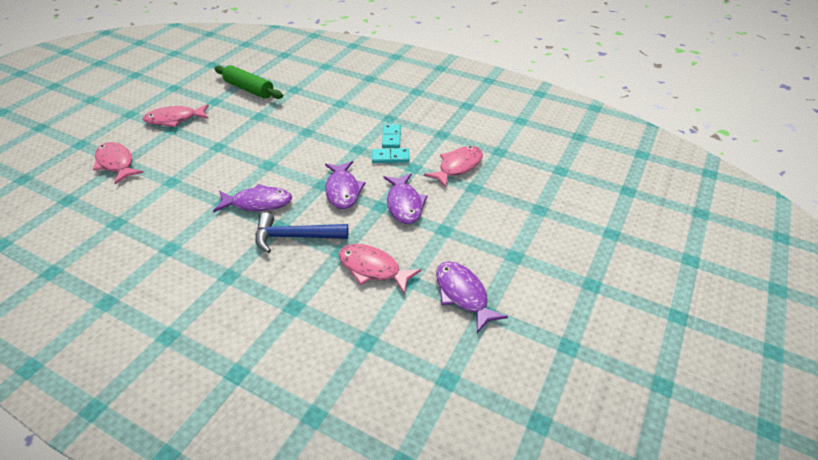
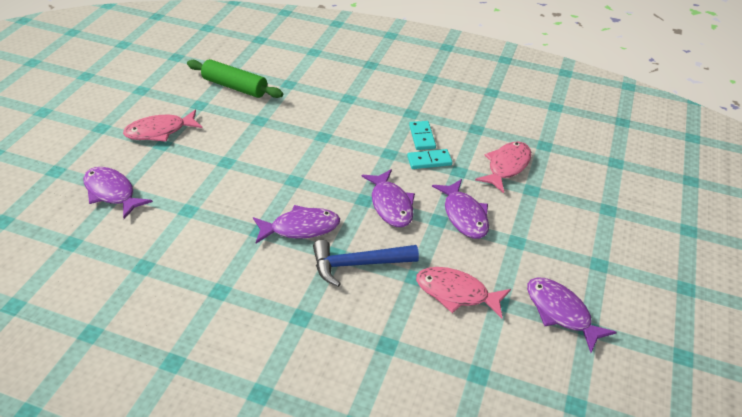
camera: 10 degrees left, 0 degrees up
(116, 163) = (112, 193): pink fish -> purple fish

